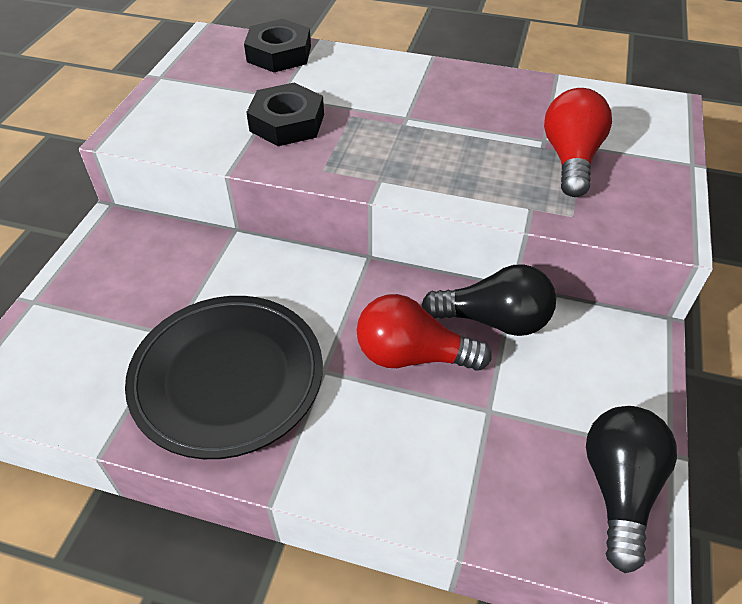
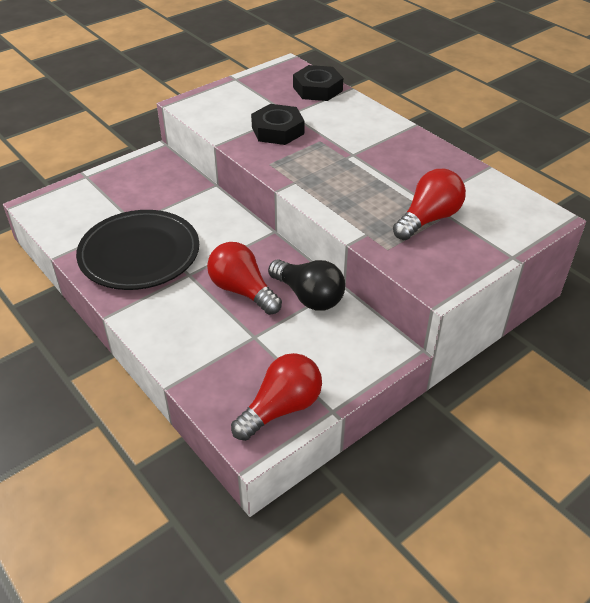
camera: 35 degrees right, 5 degrees down
(618, 488) = (281, 408): black light bulb -> red light bulb

